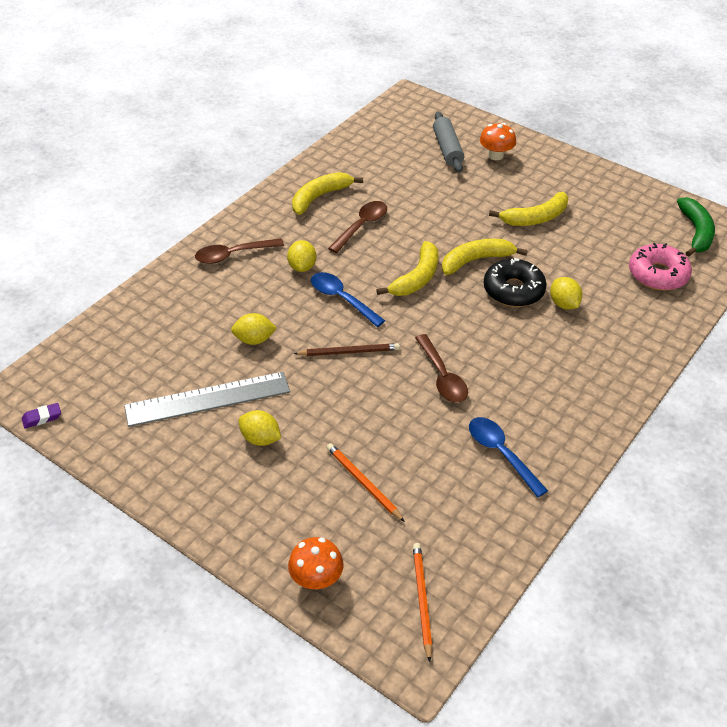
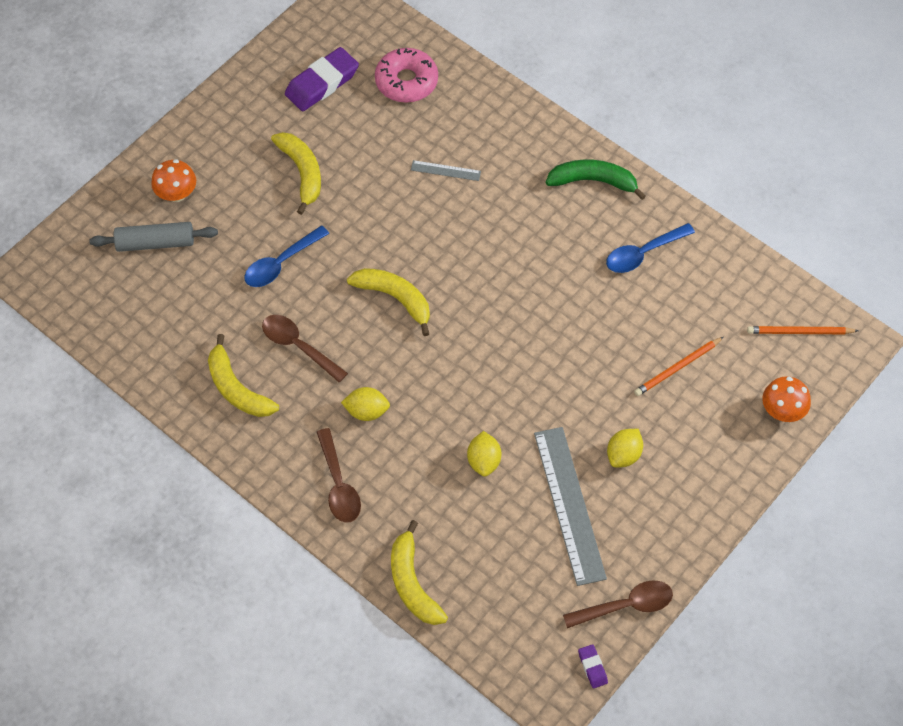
camera: 85 degrees left, 15 degrees up
(341, 299) = (424, 373): blue spoon -> blue spoon (281, 263)
(349, 352) = (506, 370): brown pencil -> none
(442, 377) = (544, 290): brown spoon -> brown spoon (625, 606)
(476, 260) = (370, 239): yellow banana -> yellow banana (412, 583)
(513, 290) = (421, 211): black donut -> none
(563, 304) = (445, 170): yellow lemon -> grey ruler
(635, 224) = (322, 83): none -> purple eraser
(696, 232) = (342, 34): green banana -> green banana (593, 181)

